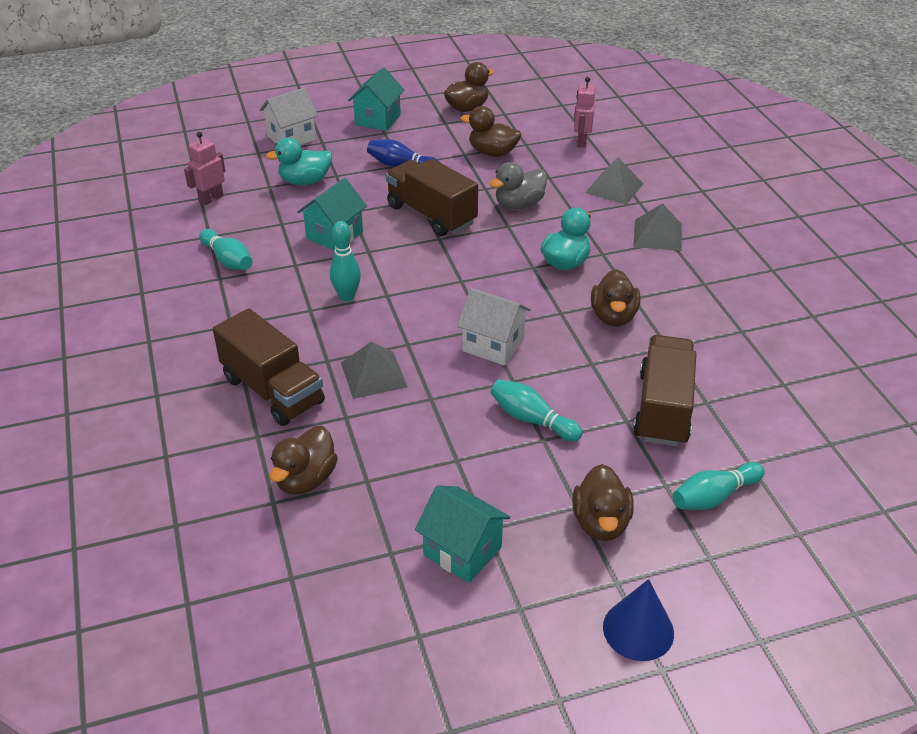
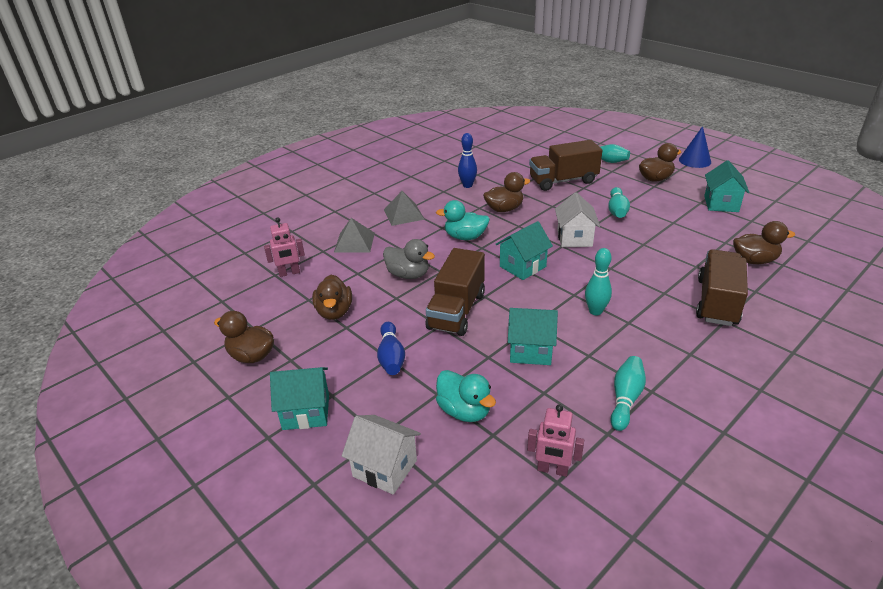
camera: 115 degrees left, 5 degrees down
(374, 374) = (652, 269): grey pyramid -> none
(468, 281) = (522, 266): none -> turquoise house
(708, 309) = (467, 185): none -> blue bowling pin

